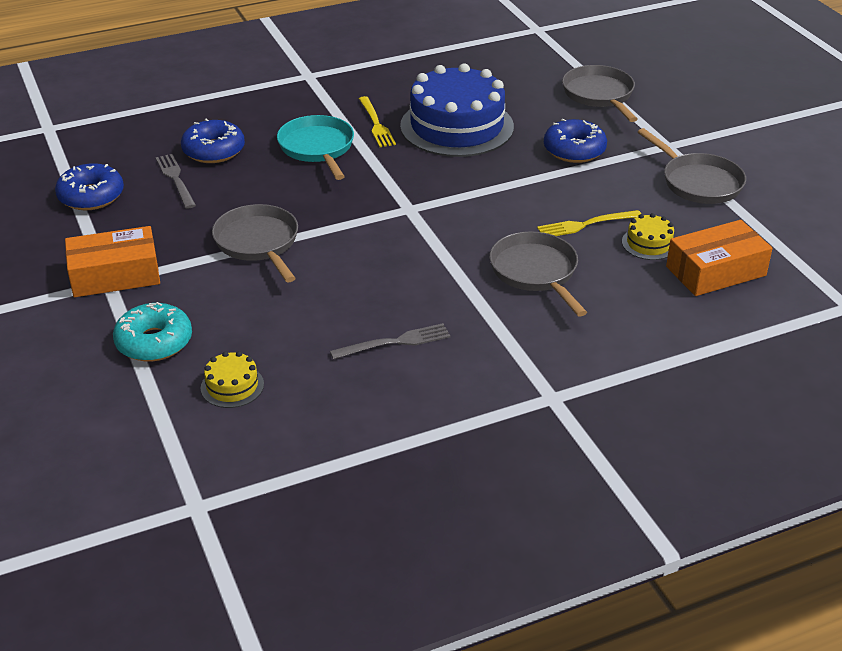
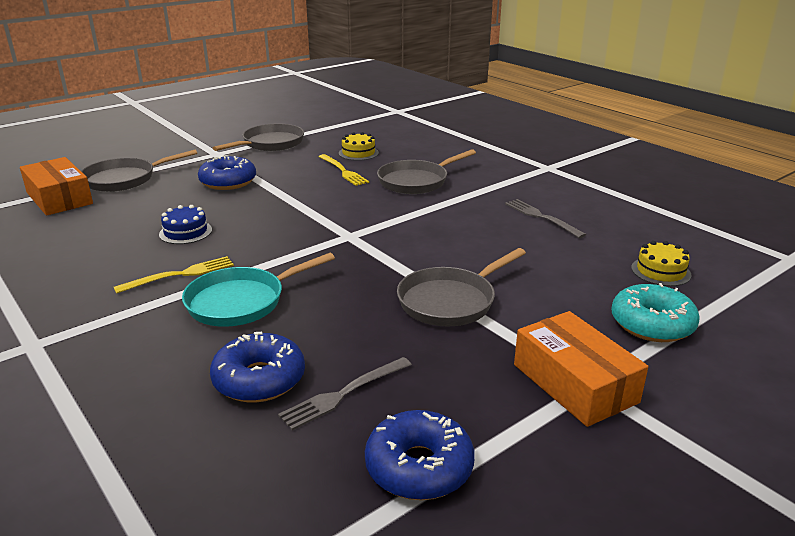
camera: 105 degrees left, 10 degrees down
(457, 126) = (185, 232): blue cake -> blue cake, size x0.42
(715, 271) = (381, 136): orange box -> orange box (59, 198)

